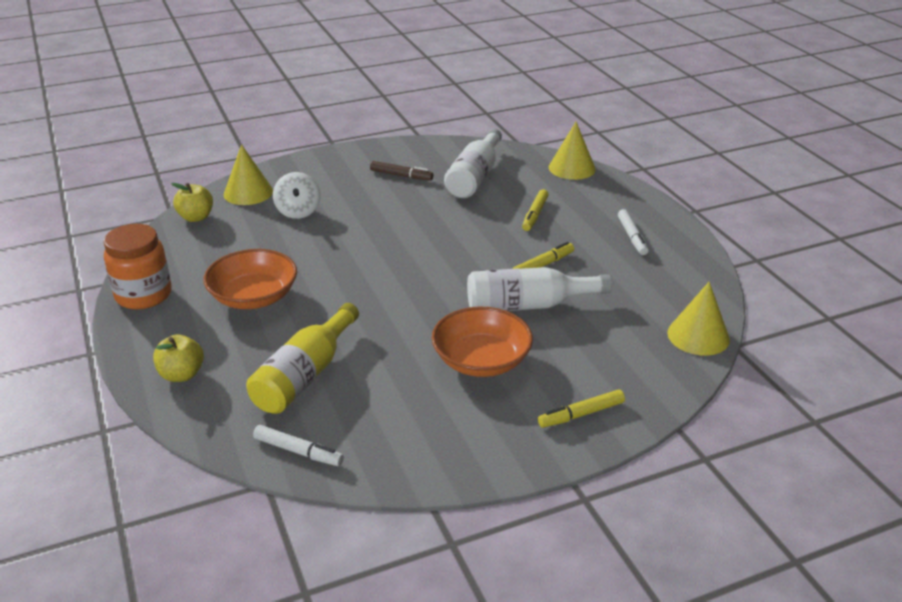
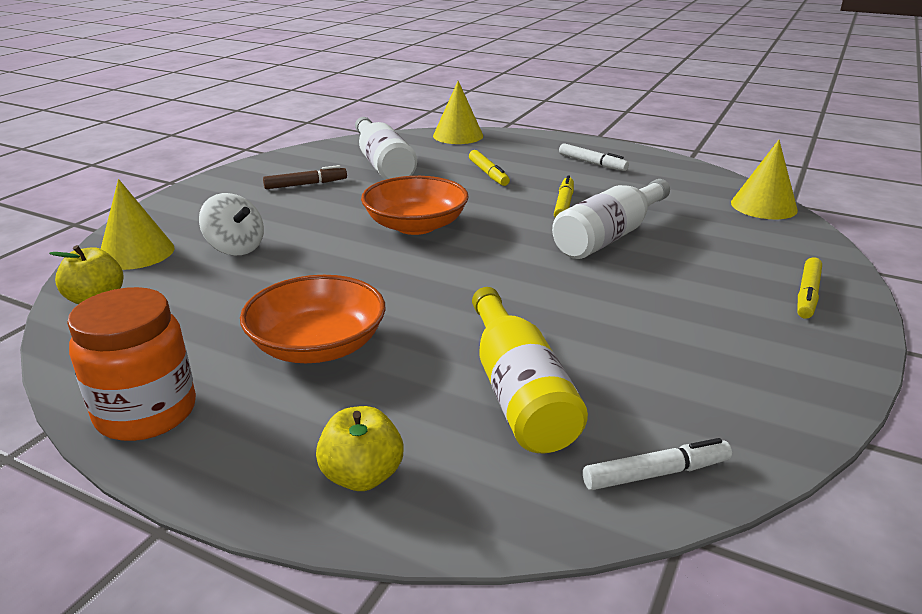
camera: 40 degrees left, 5 degrees down
(481, 360) = (656, 293): orange bowl -> orange bowl (416, 225)

